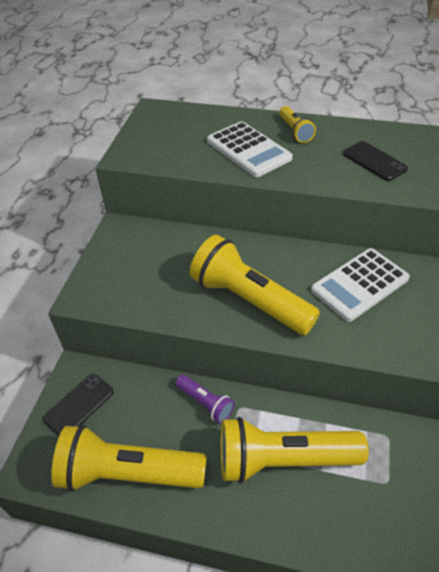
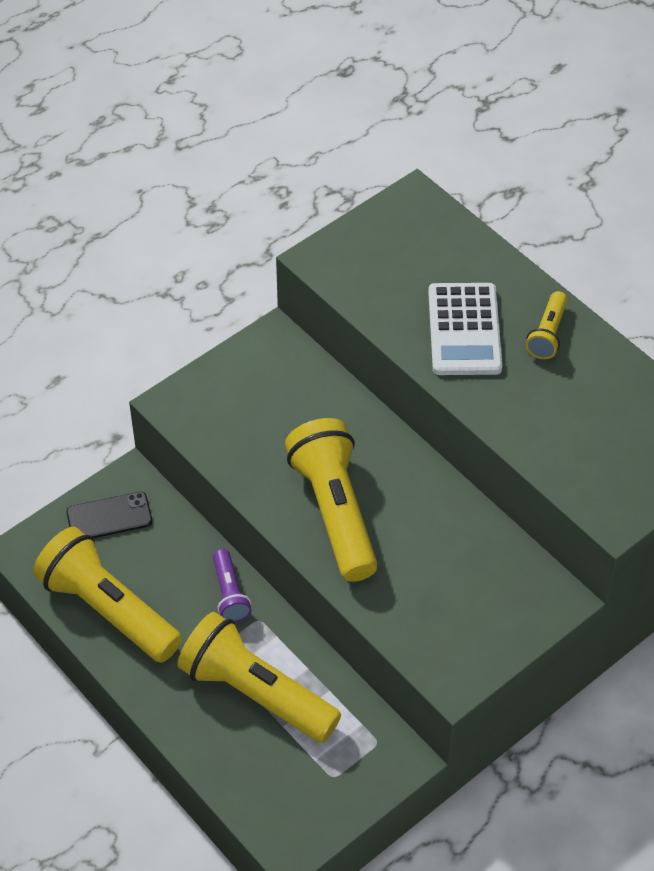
camera: 35 degrees right, 5 degrees up
(359, 284) = (467, 568): white calculator -> none
(374, 161) = (591, 432): black phone -> none

